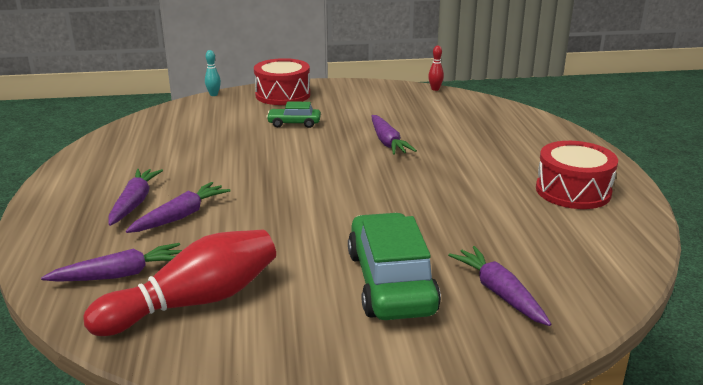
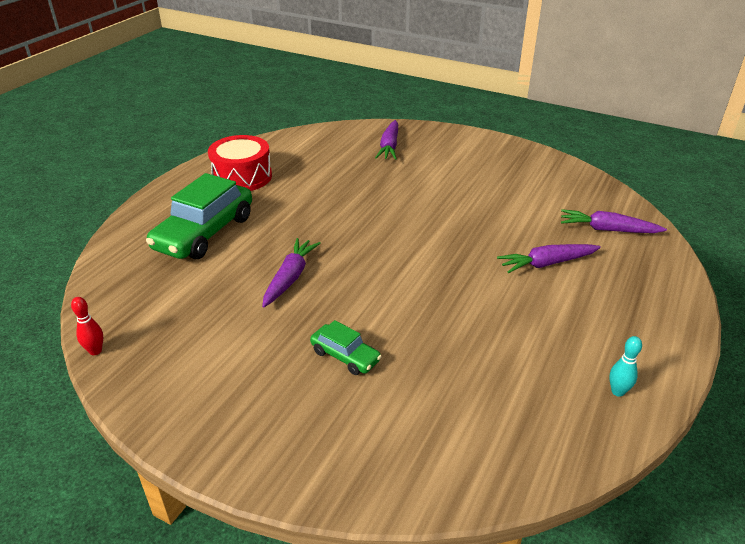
camera: 145 degrees left, 10 degrees up
(134, 203) = (585, 295): purple carrot -> none
(194, 302) = (562, 196): red bowling pin -> none
(213, 94) = (391, 508): turquoise bowling pin -> turquoise bowling pin (617, 391)
(283, 95) = (291, 444): red drum -> none
(391, 282) = (438, 169): green car -> green car (204, 233)

